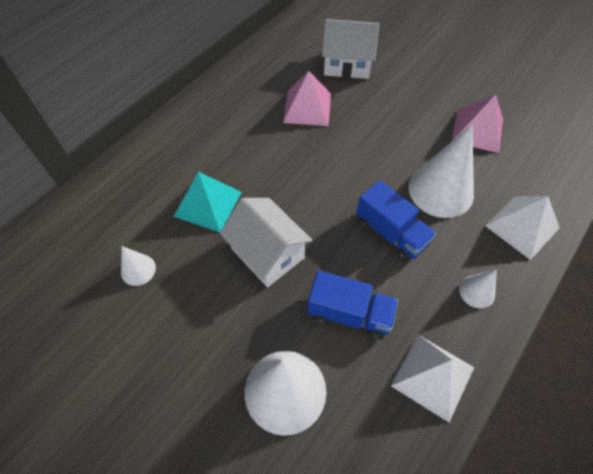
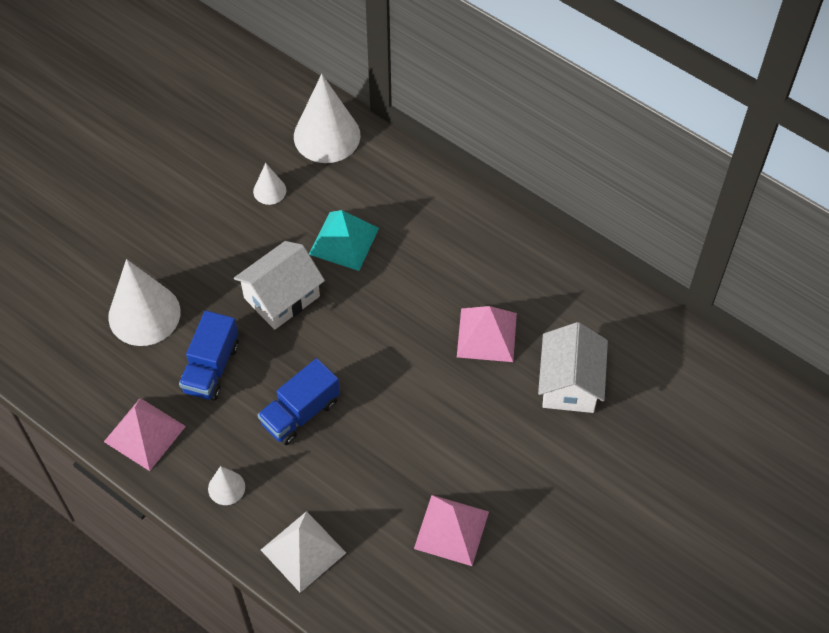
camera: 90 degrees right, 0 degrees up
(433, 376) = (144, 434): white pyramid -> pink pyramid
(441, 190) = (356, 471): white cone -> white cone (327, 135)

